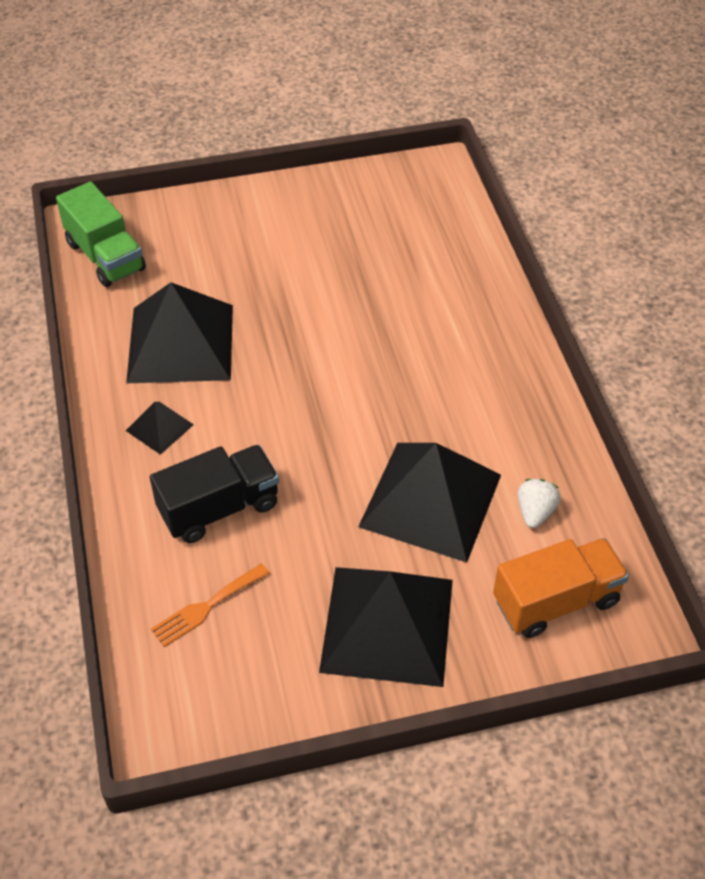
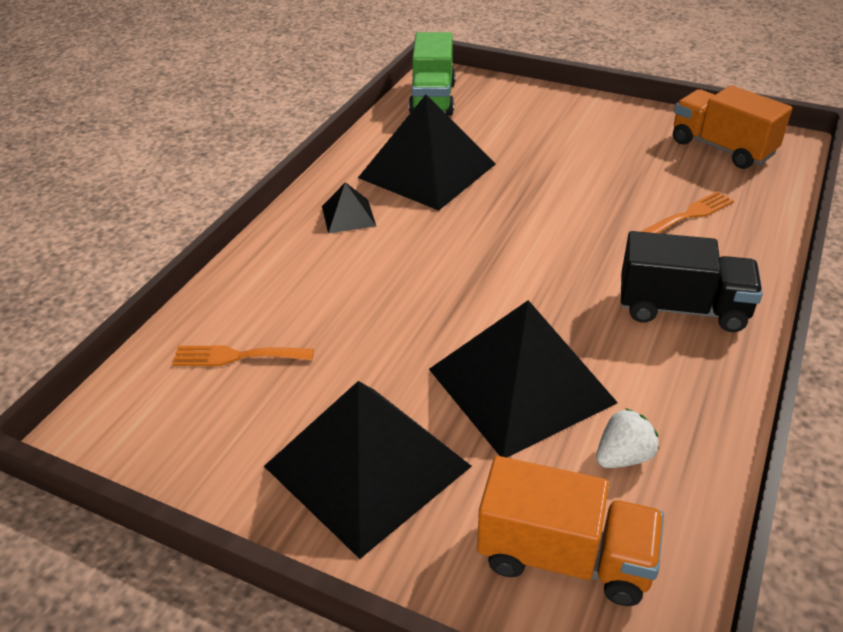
camera: 40 degrees right, 10 degrees down
(219, 508) = (329, 291): black truck -> black truck (682, 308)
(396, 198) = (721, 148): none -> orange truck
(424, 281) = (690, 214): none -> orange fork

